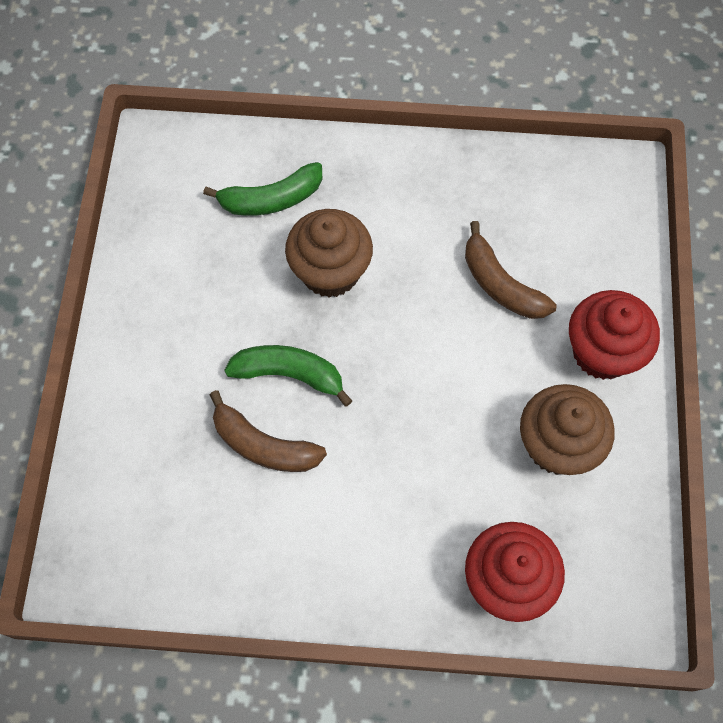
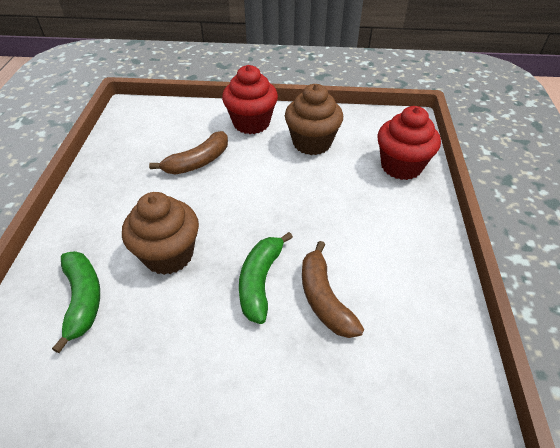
camera: 90 degrees left, 20 degrees down
(263, 445) = (324, 298): brown banana -> brown banana turned 135 degrees clockwise

